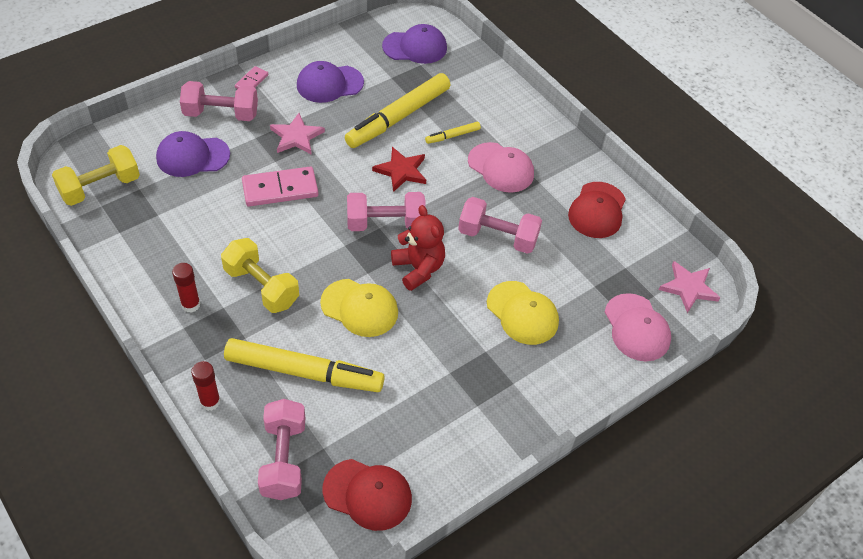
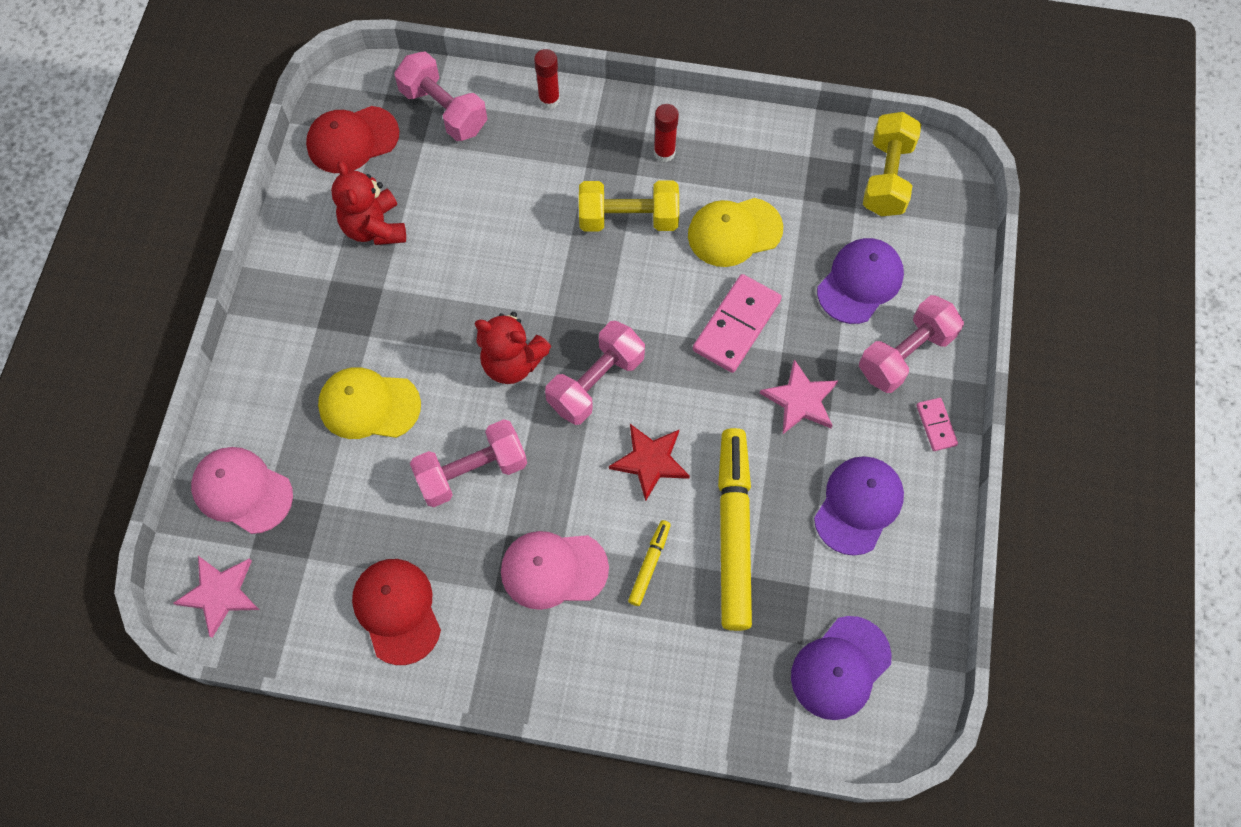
camera: 140 degrees right, 15 degrees up
(303, 372) = (505, 182): yellow marker -> none
(359, 308) = (522, 276): yellow cap -> yellow cap (734, 232)
(416, 415) = (374, 227): none -> red teddy bear

